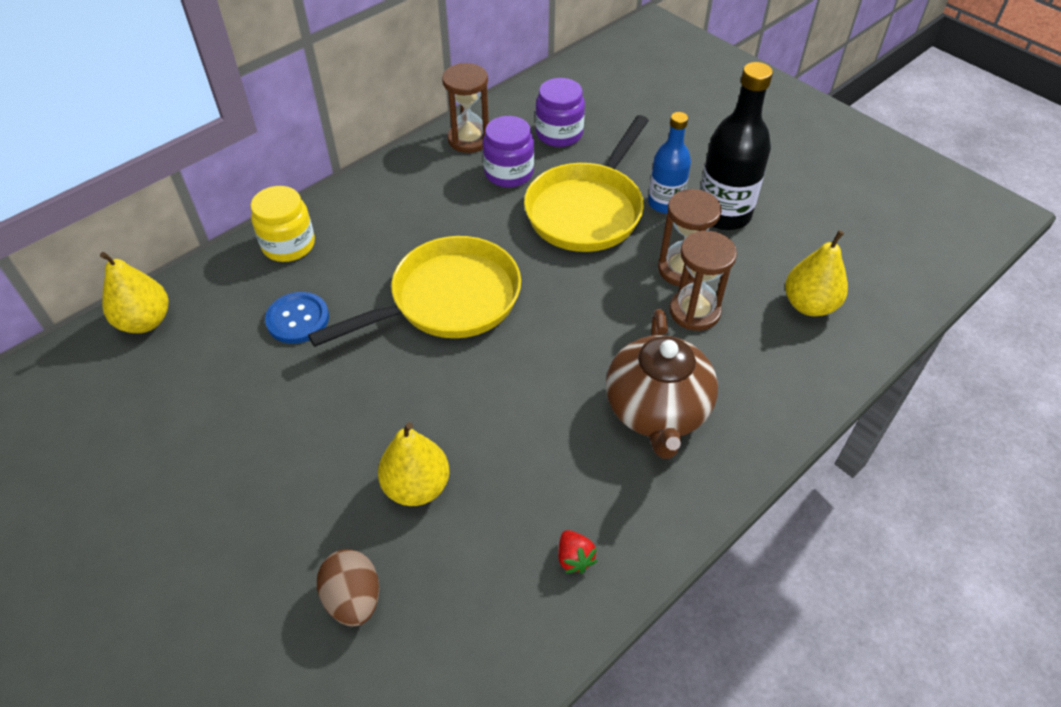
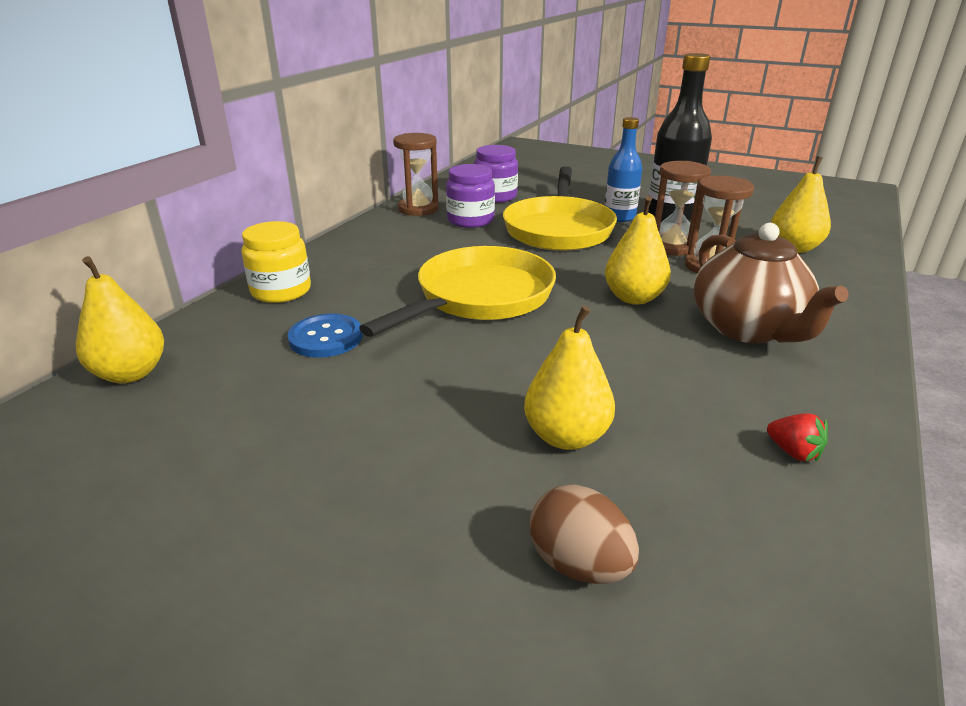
camera: 20 degrees left, 20 degrees down
(585, 338) = (633, 298): none -> yellow pear

